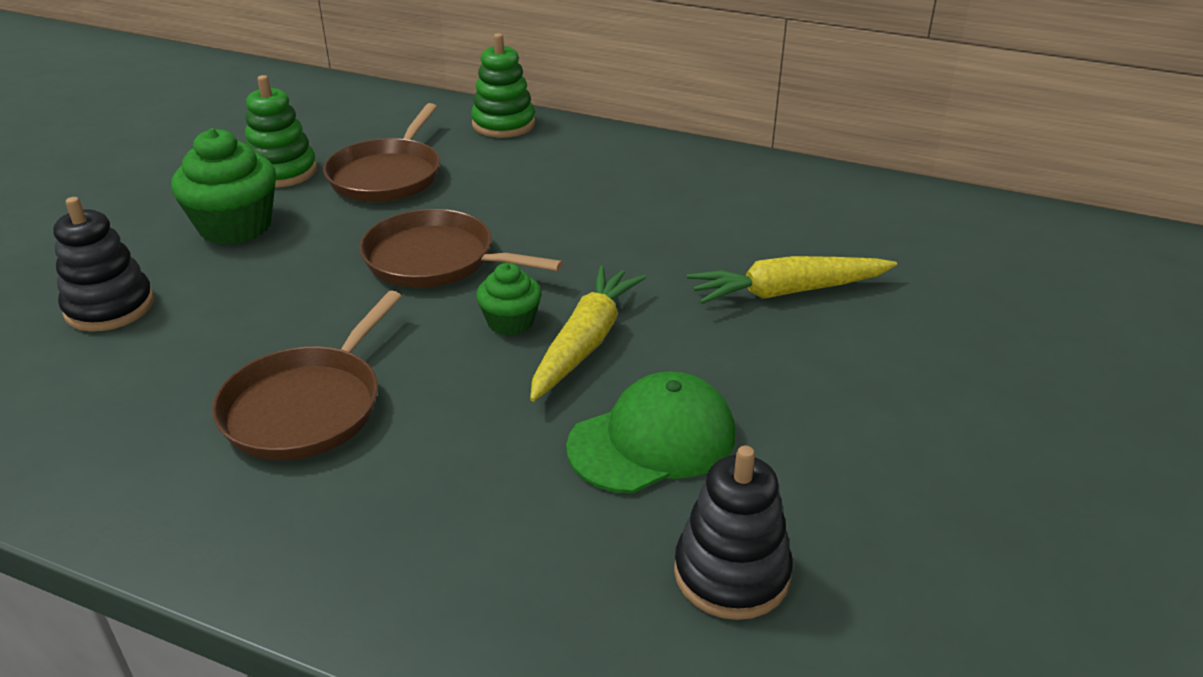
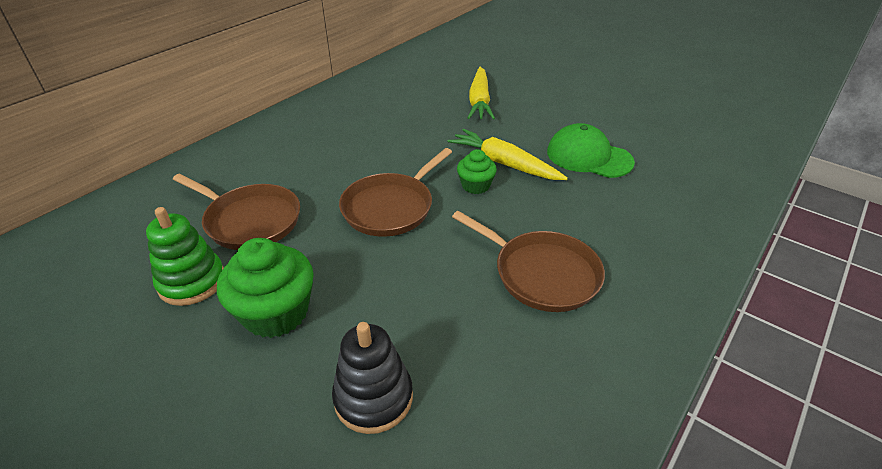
camera: 75 degrees left, 5 degrees up
(503, 124) = (213, 159): green stacking toy -> none
(652, 440) = (588, 157): green cap -> green cap turned 45 degrees counterclockwise
(731, 573) = (674, 152): black stacking toy -> none

